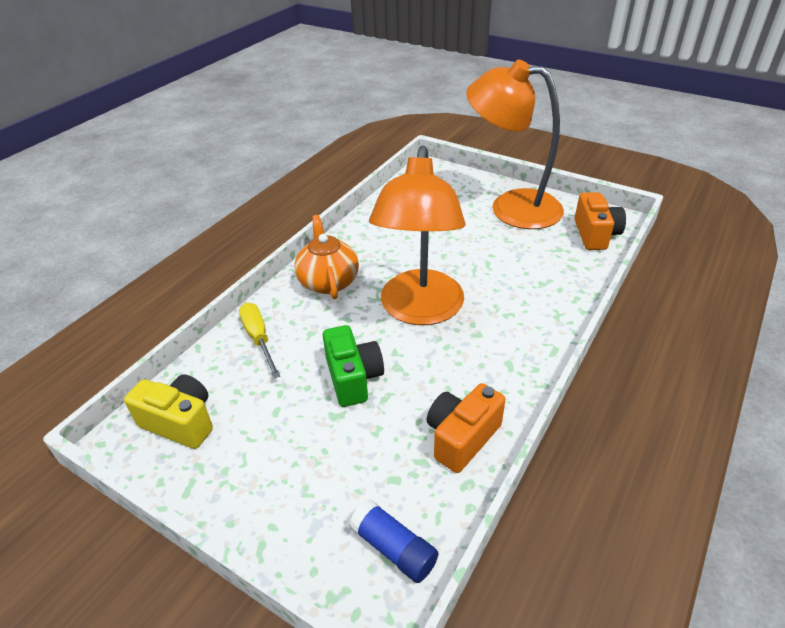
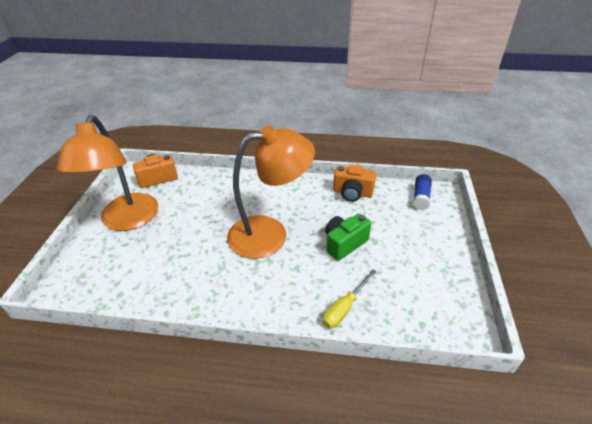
camera: 115 degrees left, 0 degrees up
(180, 422) = (436, 310): yellow camera -> none
(328, 281) = (262, 295): orange teapot -> none

